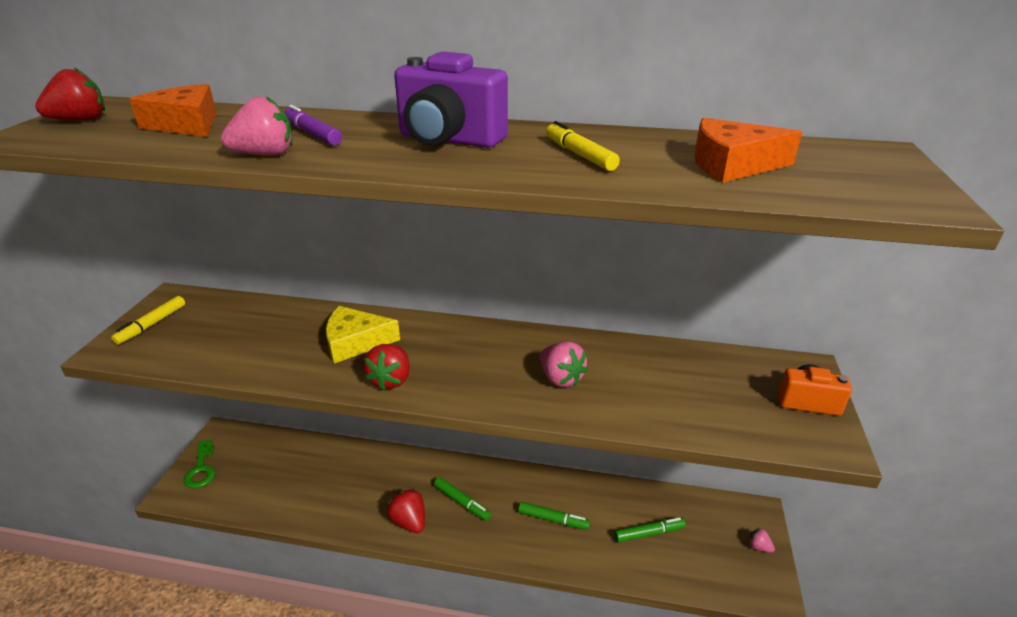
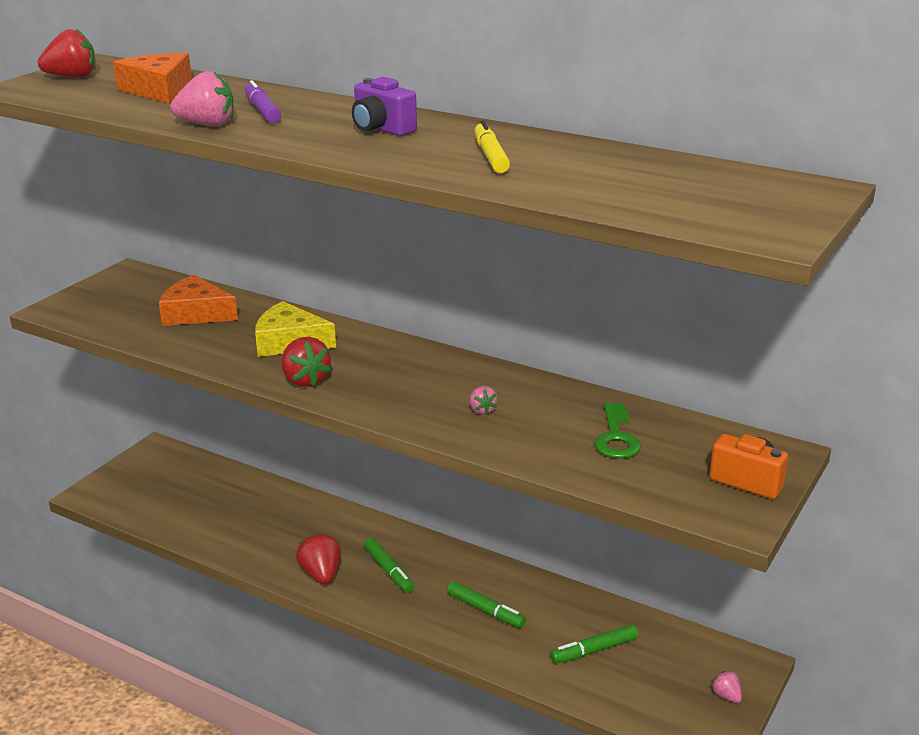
camera: 20 degrees right, 5 degrees down
(152, 325) = (101, 294): yellow marker -> none
(201, 469) = (125, 478): green key -> green key (616, 437)
(391, 380) = (305, 380): red strawberry -> red strawberry turned 60 degrees counterclockwise
(449, 140) = (381, 129): purple camera -> purple camera, size x0.61
(561, 378) = (482, 410): pink strawberry -> pink strawberry, size x0.55
(649, 533) = (594, 650): green marker -> green marker turned 150 degrees clockwise
(732, 164) = (631, 182): orange cheese -> orange cheese (196, 313)

